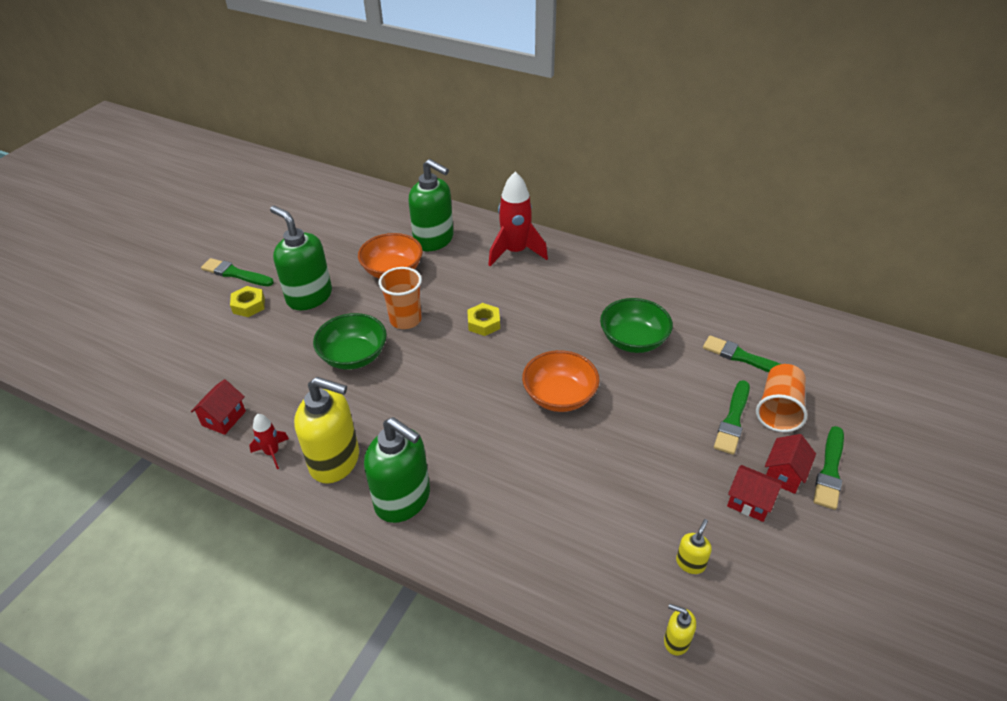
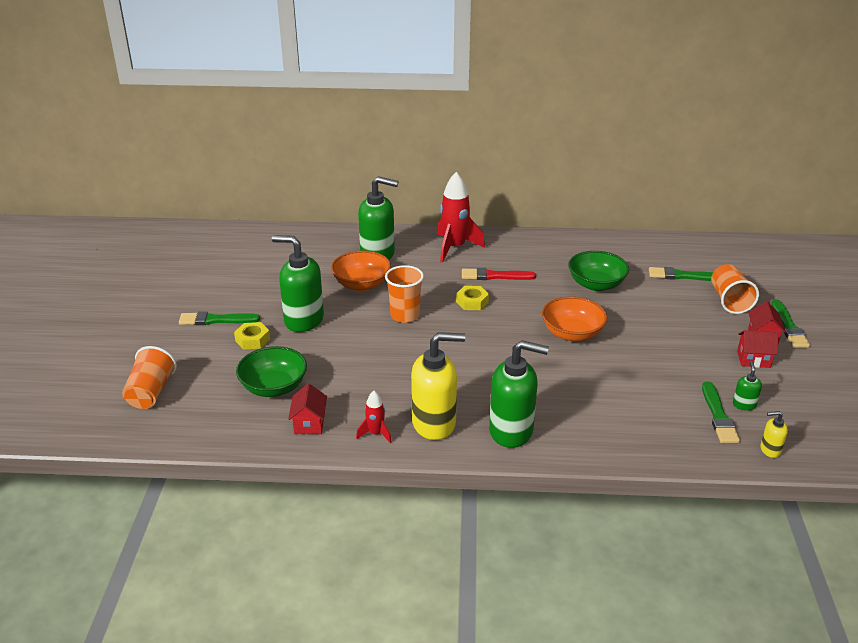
camera: 25 degrees left, 10 degrees down
(124, 336) = (151, 393): none -> orange cup
(354, 356) = (383, 351): green bowl -> green bowl (274, 387)
(531, 298) = (494, 276): none -> red brush
(690, 563) = (744, 405): yellow soap dispenser -> green soap dispenser
(733, 420) = (705, 315): green brush -> green brush (718, 416)

